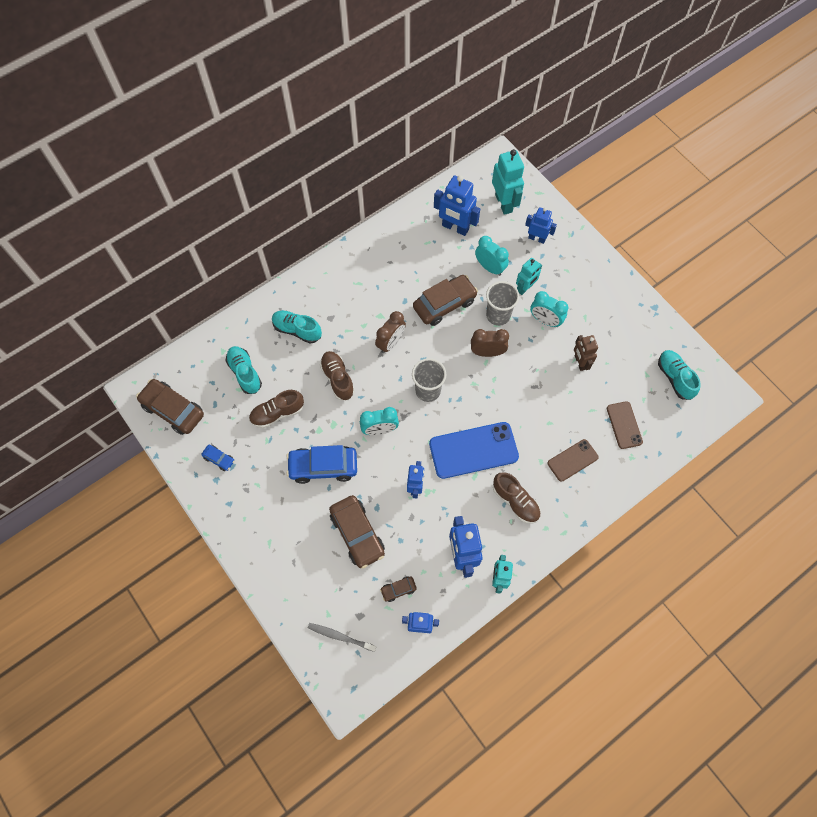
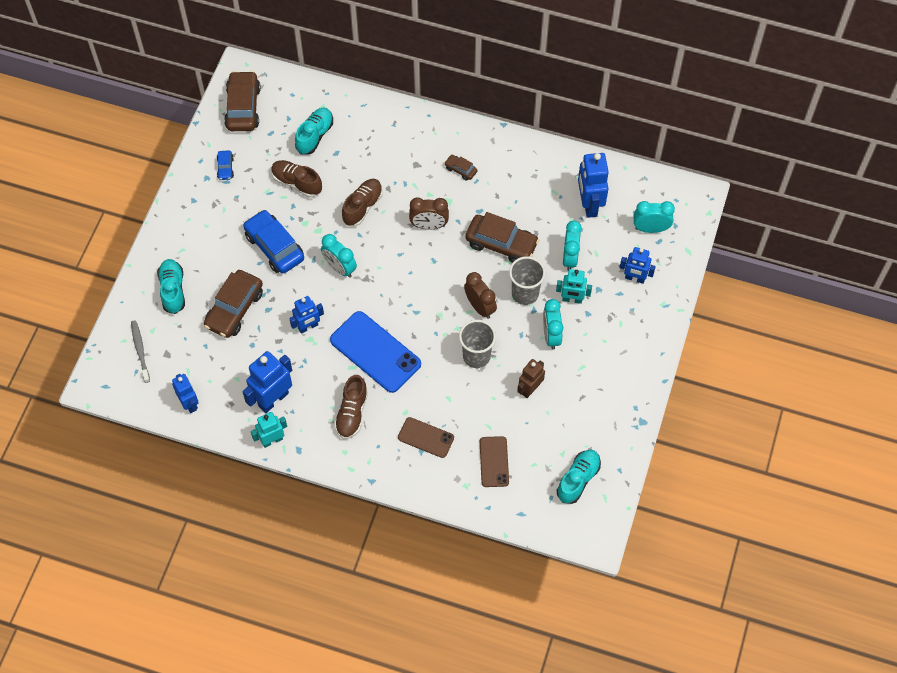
camera: 55 degrees right, 5 degrees down
(297, 330) = (384, 147): turquoise shoe -> turquoise shoe (173, 290)
(398, 589) = (208, 369): brown car -> brown car (460, 170)
(428, 390) = (405, 282): grey cup -> grey cup (476, 356)
(504, 203) = (650, 228): turquoise robot -> turquoise clock
(537, 238) = (634, 278): blue robot -> blue robot turned 120 degrees clockwise
(624, 425) = (494, 462): brown phone -> brown phone turned 45 degrees counterclockwise

